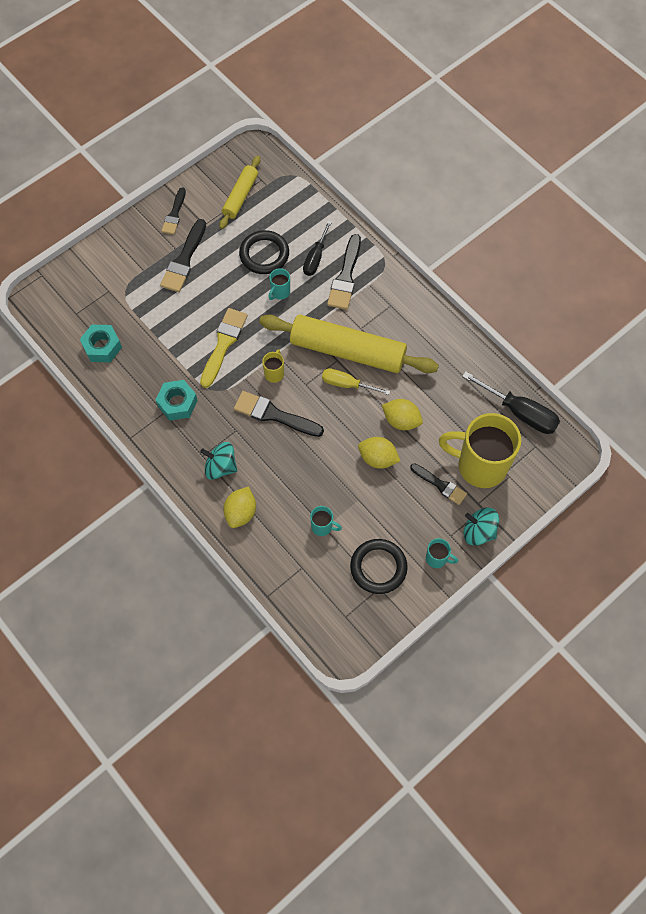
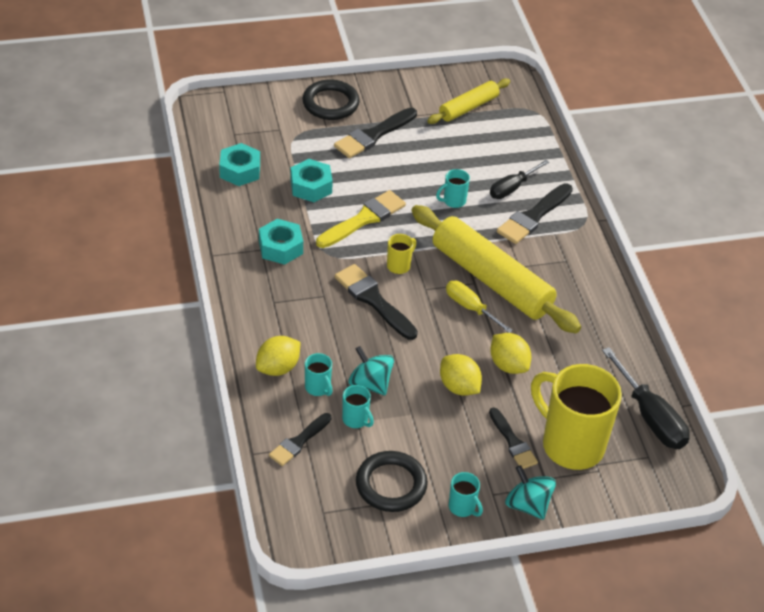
camera: 25 degrees right, 20 degrees down
(166, 334) = (311, 186): none -> turquoise nut
(174, 214) = (390, 95): black brush -> black brush (299, 441)
(220, 467) = (285, 319): turquoise spinning top -> turquoise spinning top (370, 384)
(264, 254) = (459, 164): black ring -> black ring (330, 103)
(280, 514) = (318, 388): none -> turquoise mug

